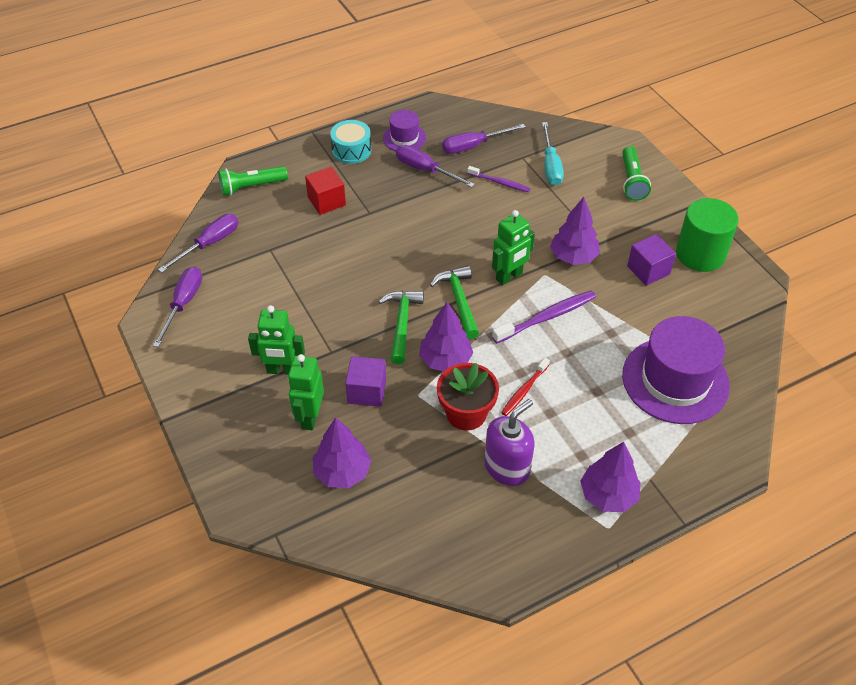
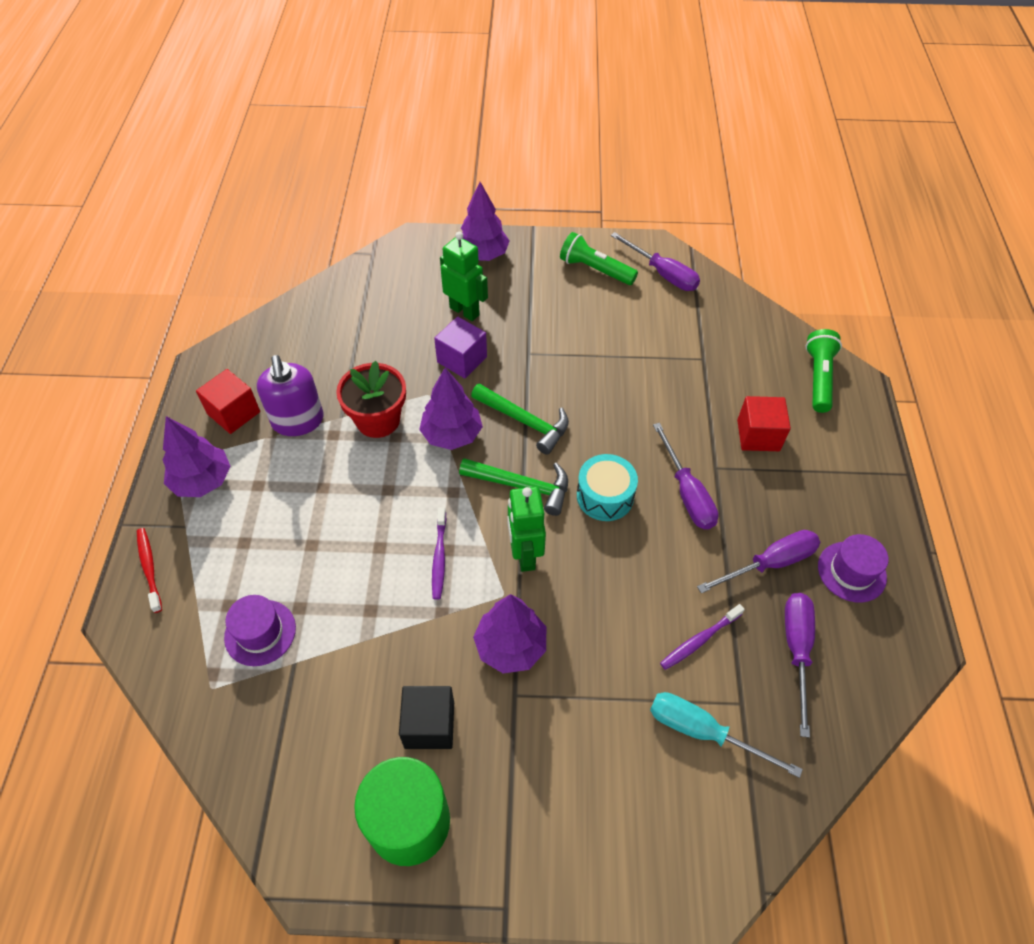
camera: 120 degrees right, 5 degrees up
(209, 244) = (739, 316): purple screwdriver -> purple screwdriver (687, 493)
(282, 370) = (532, 312): green robot -> none
(342, 472) = (392, 310): purple tree -> purple tree (483, 255)
(351, 150) = (848, 499): turquoise drum -> turquoise drum (605, 496)
(524, 390) = (365, 480): red toothbrush -> red toothbrush (149, 568)
(534, 520) = (234, 413): none -> red cube
(547, 317) = (439, 557): purple toothbrush -> purple toothbrush, size x0.62
(632, 181) = (609, 834): green flashlight -> green flashlight (595, 270)
(648, 270) = (429, 725): purple cube -> black cube
(675, 380) = (260, 632): purple hat -> purple hat, size x0.50

